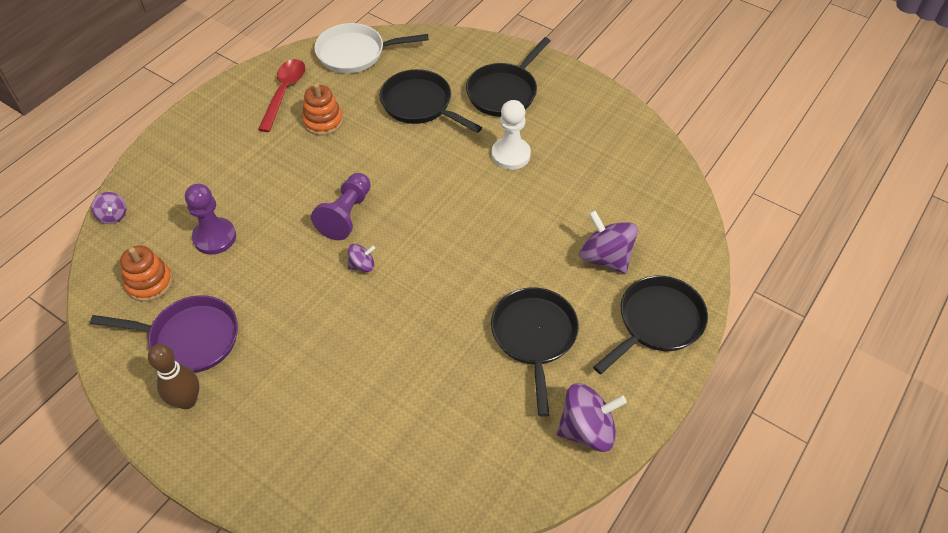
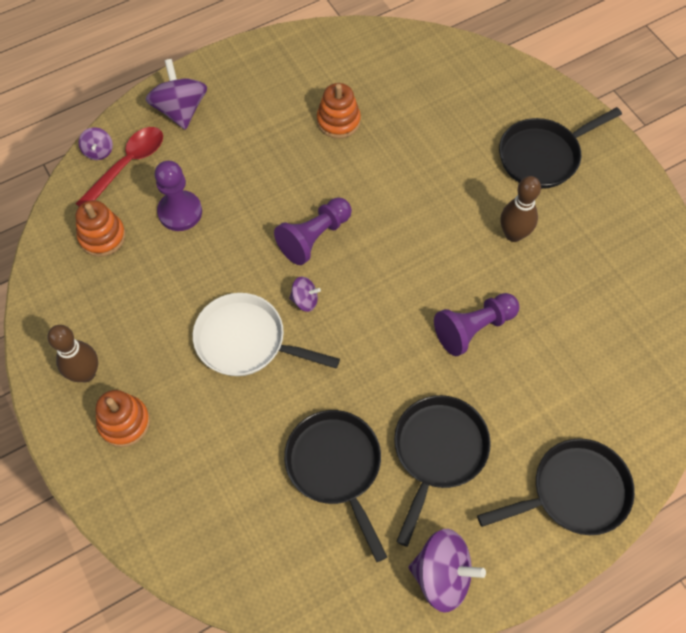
camera: 25 degrees right, 10 degrees up
(189, 338) = (113, 310): purple pan -> none
(244, 426) = (124, 422): none -> orange stacking toy
(284, 92) = (314, 73): red spoon -> red spoon (127, 165)
(356, 53) = (407, 51): white pan -> white pan (246, 341)
(420, 105) = (446, 138): black pan -> black pan (336, 467)
(510, 155) = (513, 234): white pawn -> brown bowling pin
(515, 234) = (473, 328): none -> purple pawn
(605, 257) = (556, 395): purple spinning top -> purple spinning top (180, 110)

